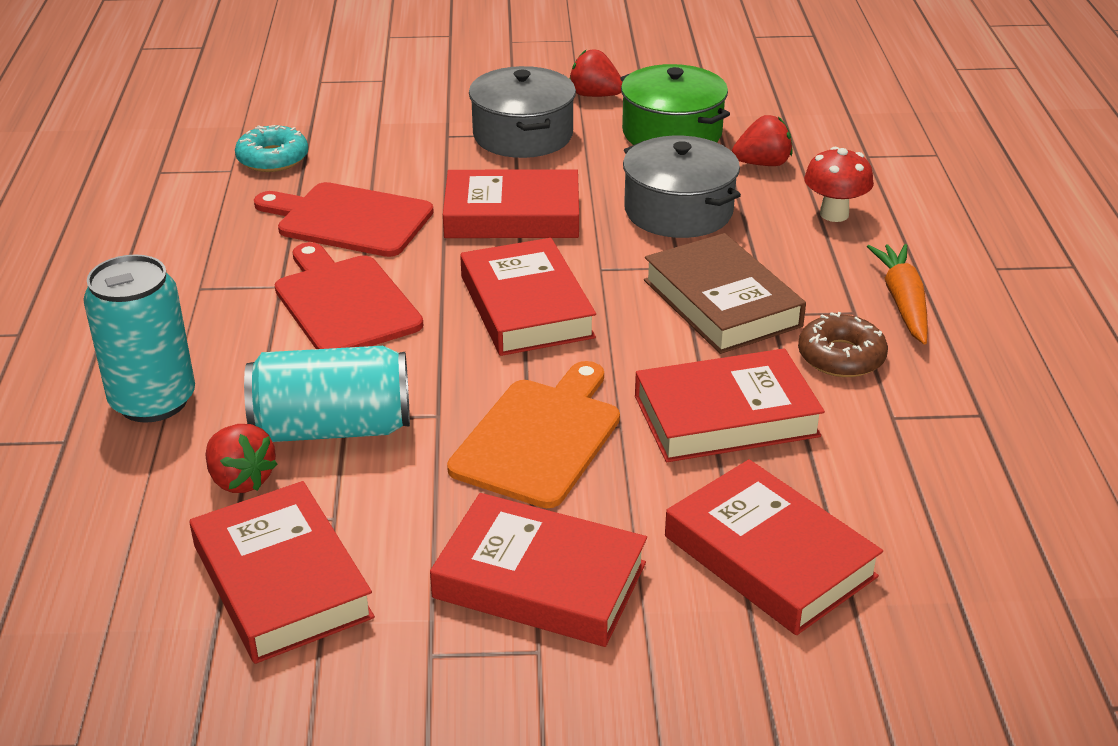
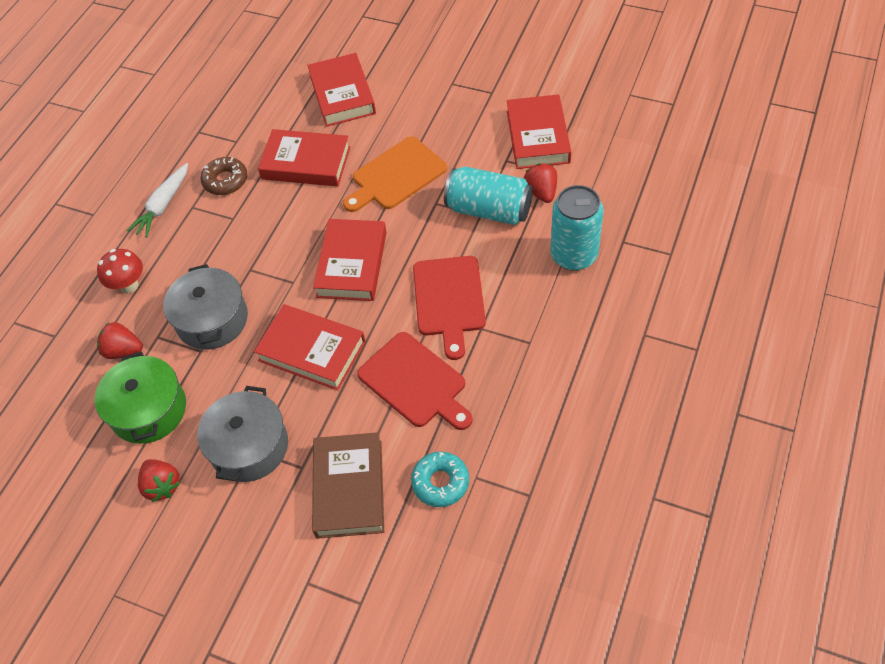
camera: 150 degrees left, 20 degrees up
(540, 580) = (436, 109): red book -> none
(722, 303) = (250, 234): brown book -> brown book (349, 488)
(902, 302) = (163, 206): orange carrot -> white carrot

